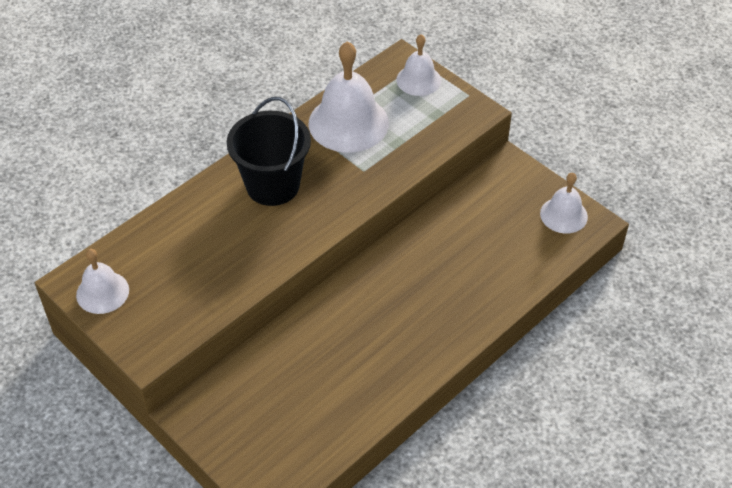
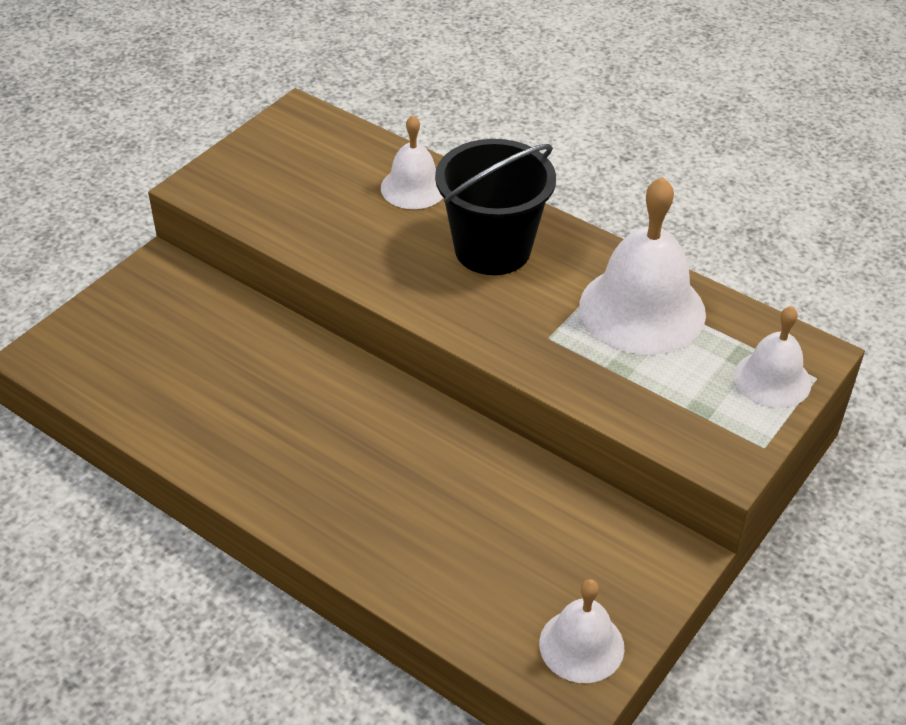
camera: 80 degrees right, 5 degrees down
(102, 292) = (285, 137): white bell -> white bell (413, 187)

